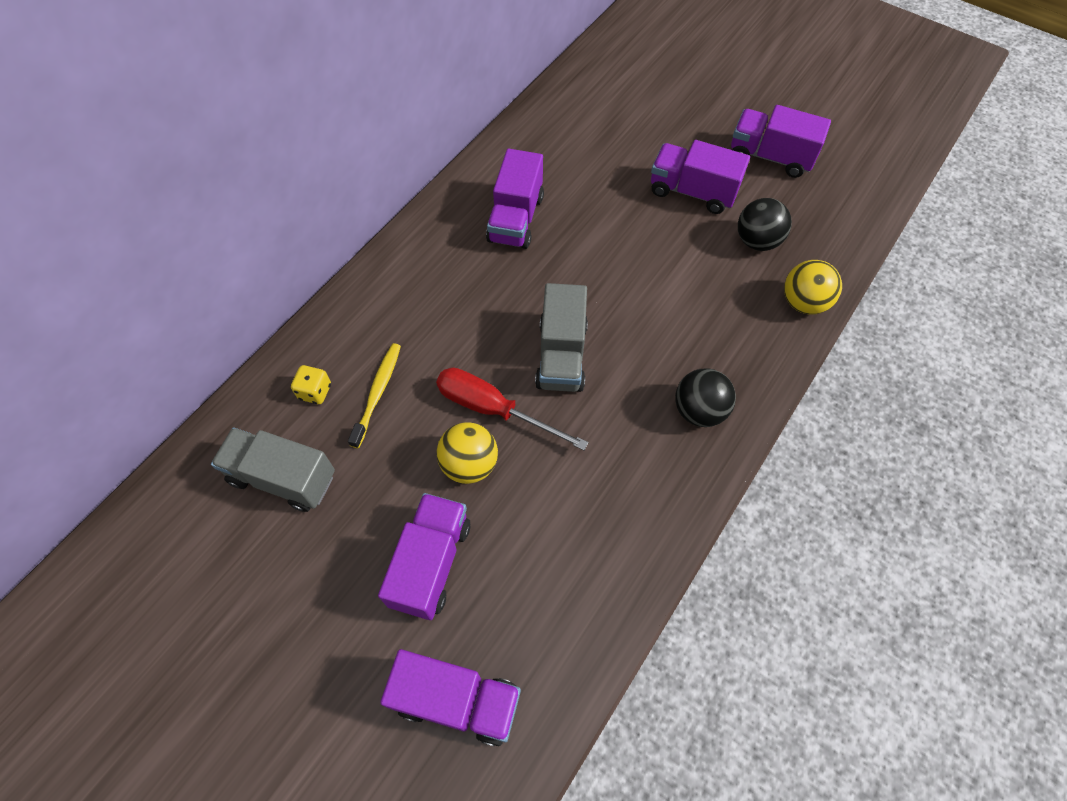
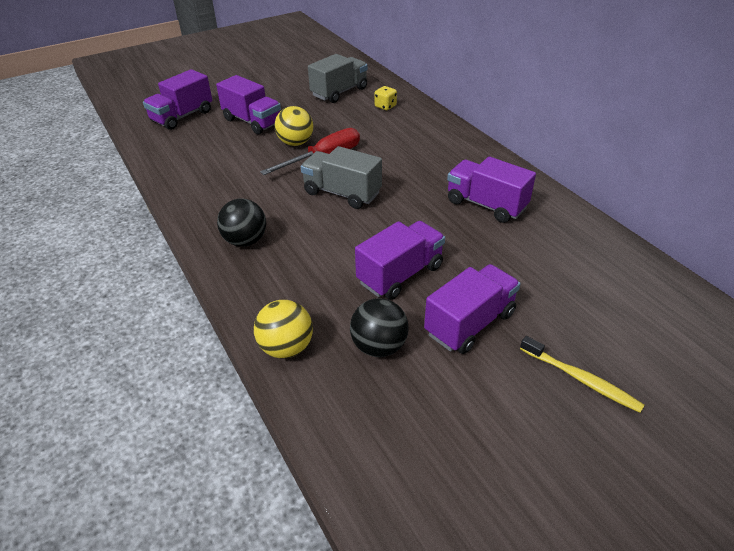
camera: 115 degrees right, 20 degrees down
(378, 393) = (369, 124): yellow toothbrush -> yellow toothbrush (581, 379)
(770, 157) = (497, 418): purple truck -> purple truck (400, 274)

